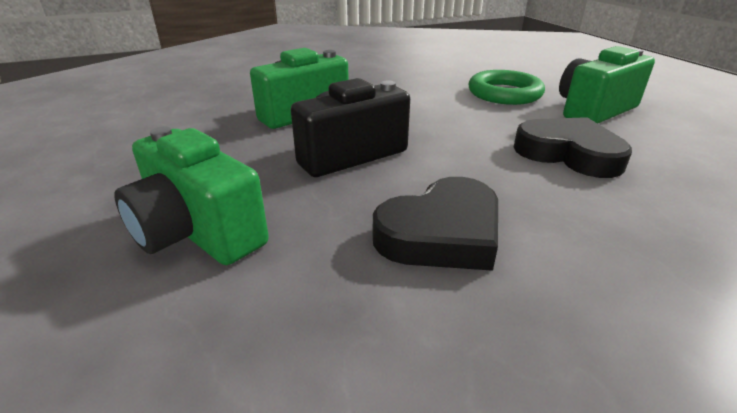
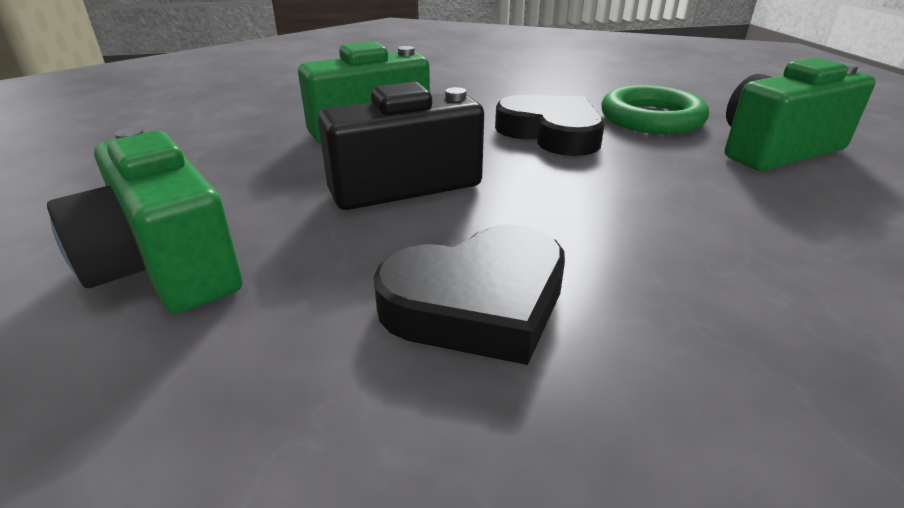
camera: 10 degrees right, 0 degrees up
(568, 153) = (712, 208): black heart -> black heart (551, 133)

